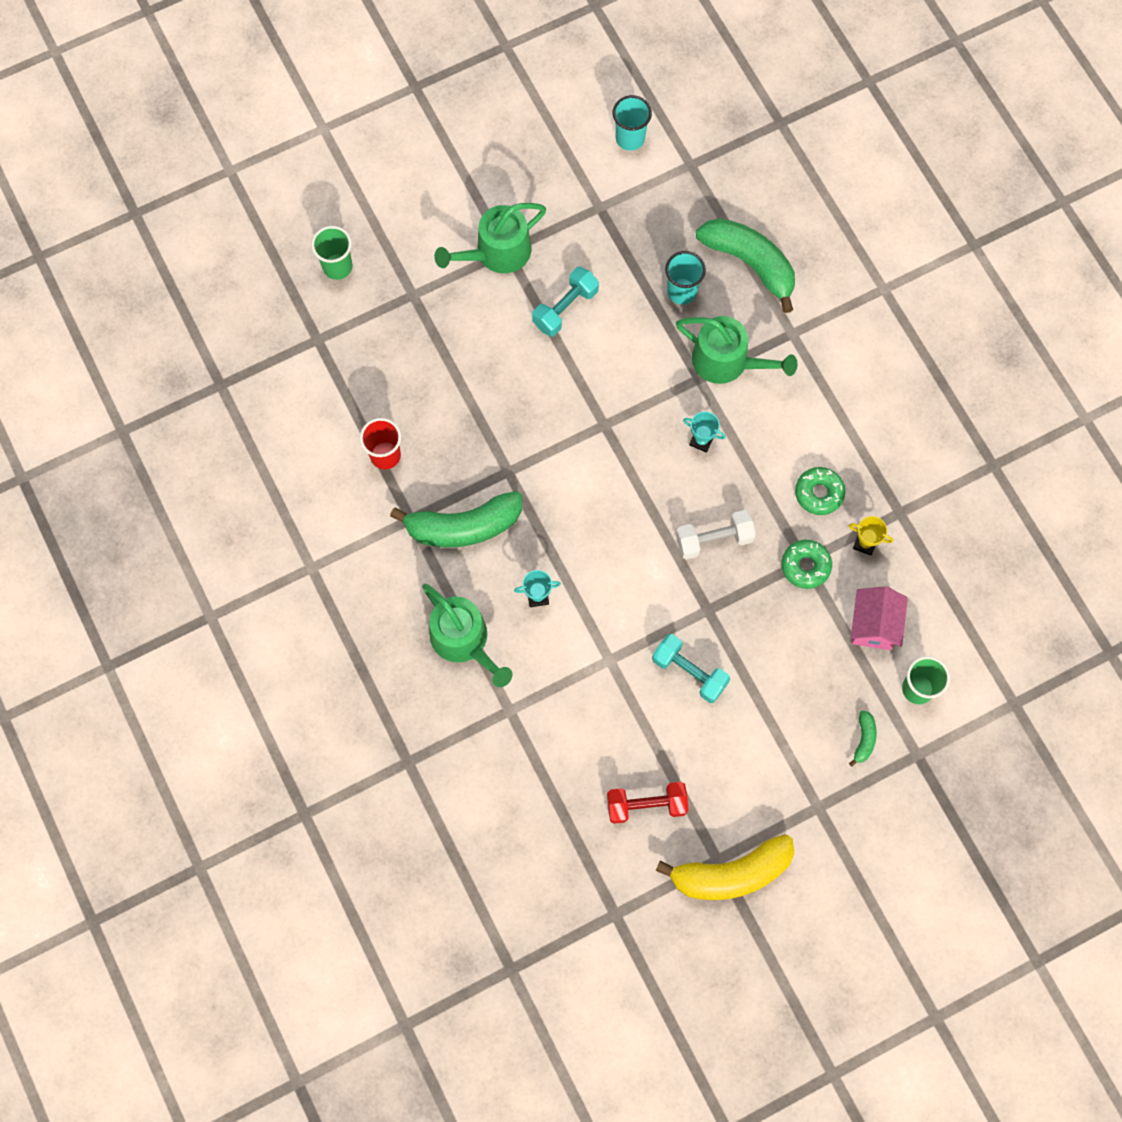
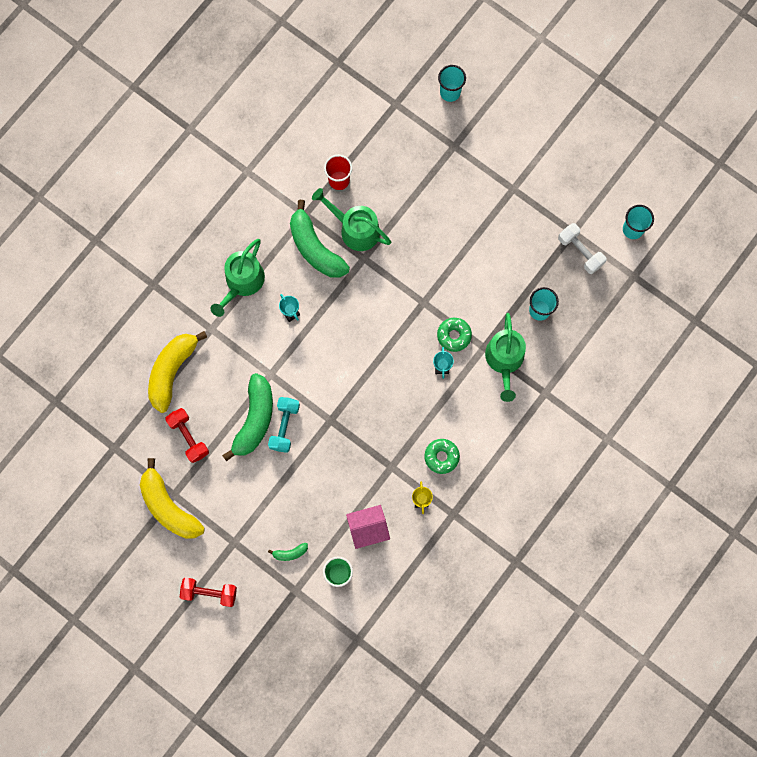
camera: 65 degrees right, 5 degrees up
(337, 267) = (450, 92): green cup -> turquoise cup
(497, 252) = (508, 183): green watering can -> green watering can (355, 229)
(544, 788) = (172, 371): none -> yellow banana
(565, 308) = (491, 243): turquoise dumbbell -> none
(714, 539) = (378, 404): white dumbbell -> white dumbbell (580, 252)
(750, 263) = (581, 345): green banana -> green banana (255, 419)
(805, 566) = (388, 469): green donut -> green donut (454, 335)
(872, 869) = (209, 592): none -> red dumbbell

